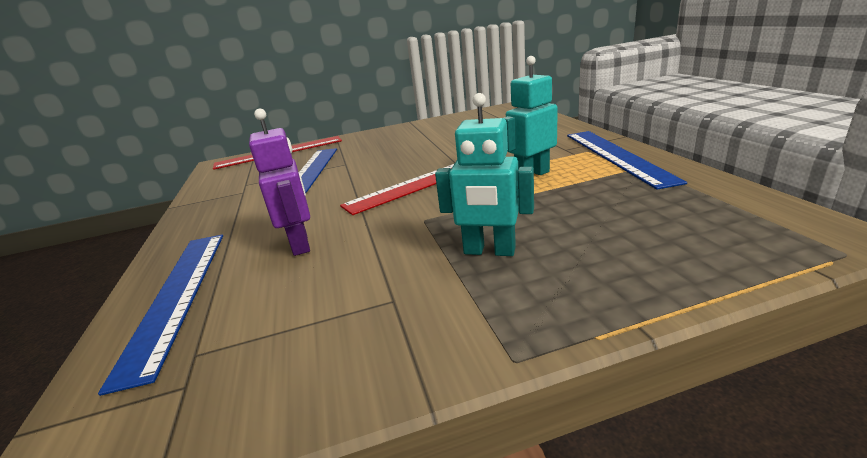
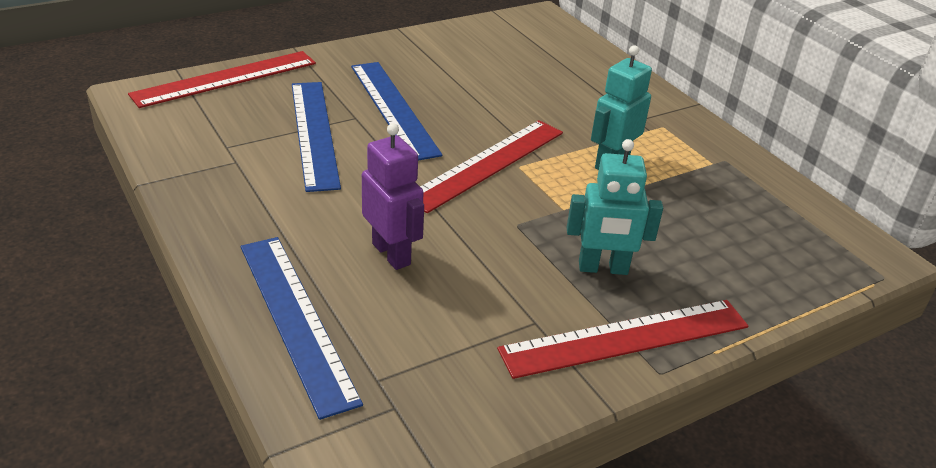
camera: 20 degrees left, 10 degrees up
(485, 318) = (626, 338): none -> red ruler
(617, 156) = (696, 139): blue ruler -> blue ruler (393, 108)

